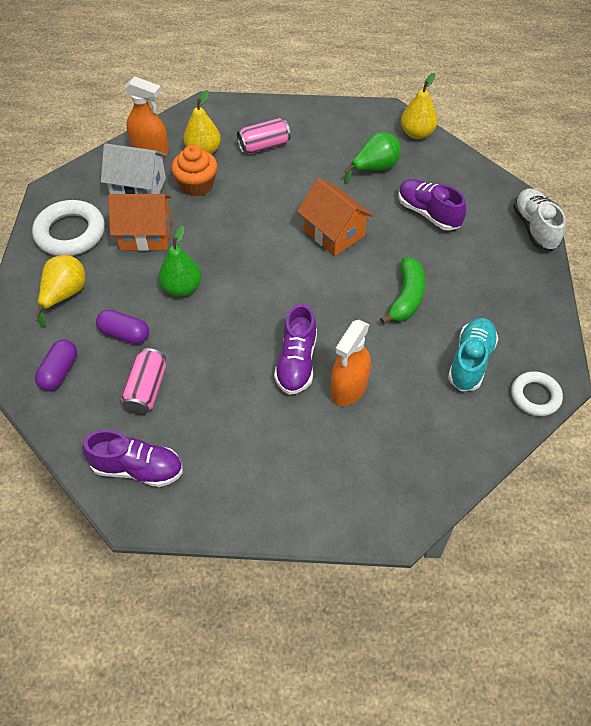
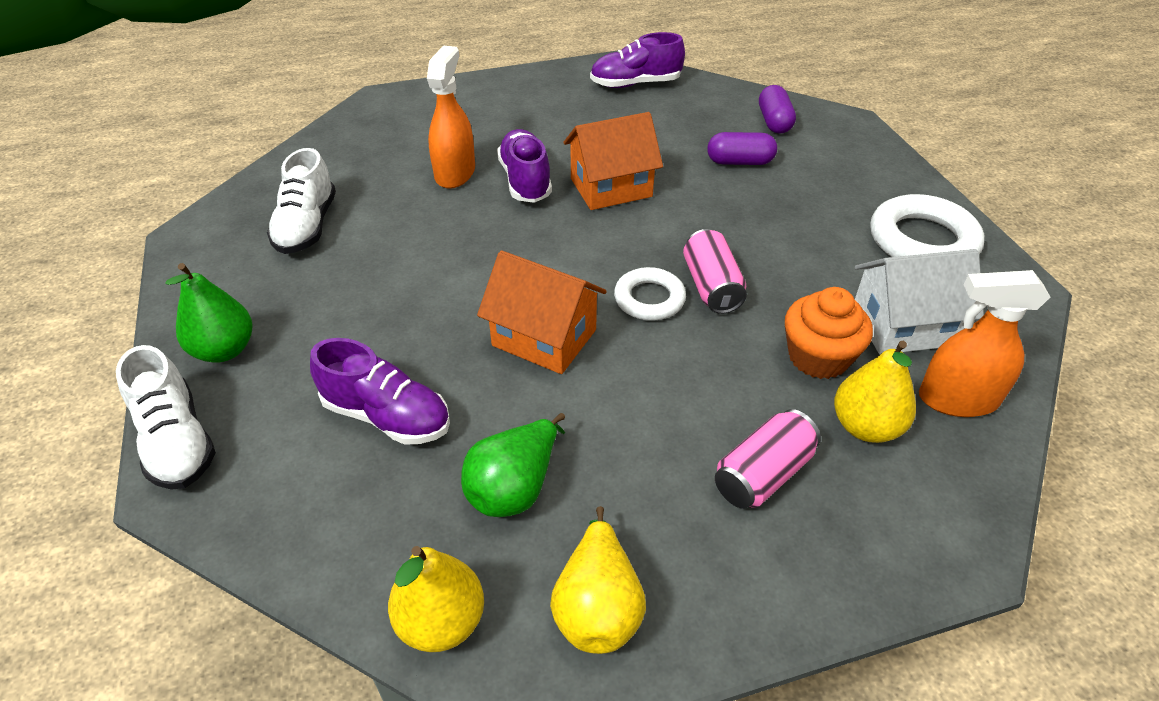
camera: 160 degrees right, 10 degrees down
(64, 295) = (846, 178): yellow pear -> yellow pear (597, 607)
(145, 235) = (821, 264): orange house -> orange house (611, 188)
(146, 390) = (673, 128): pink can -> pink can (711, 286)
(182, 288) = (714, 216): green pear -> green pear (224, 350)
(406, 297) = (403, 276): green banana -> none
(470, 361) = (307, 226): turquoise shoe -> white shoe
(535, 396) = (224, 212): white ring -> white ring (649, 299)

